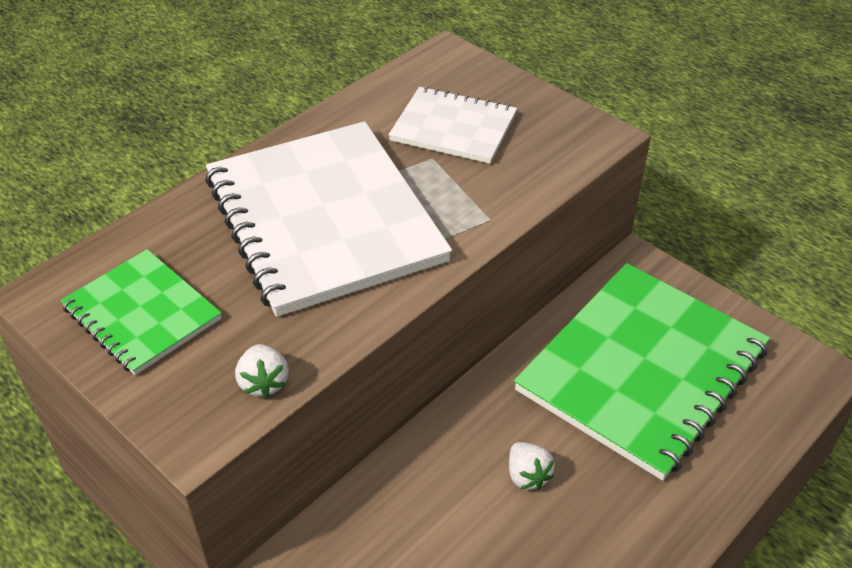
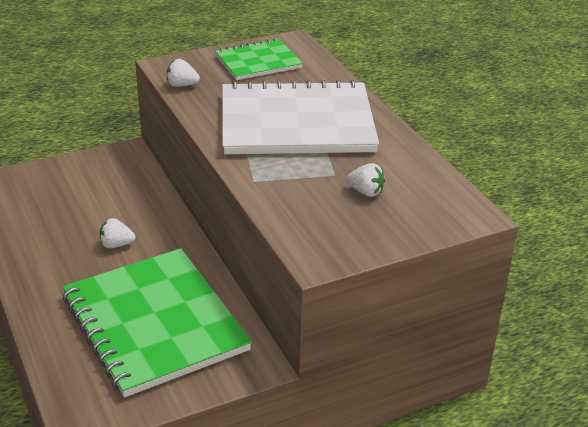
camera: 110 degrees right, 10 degrees down
(453, 128) = (366, 192): white notebook -> white strawberry

